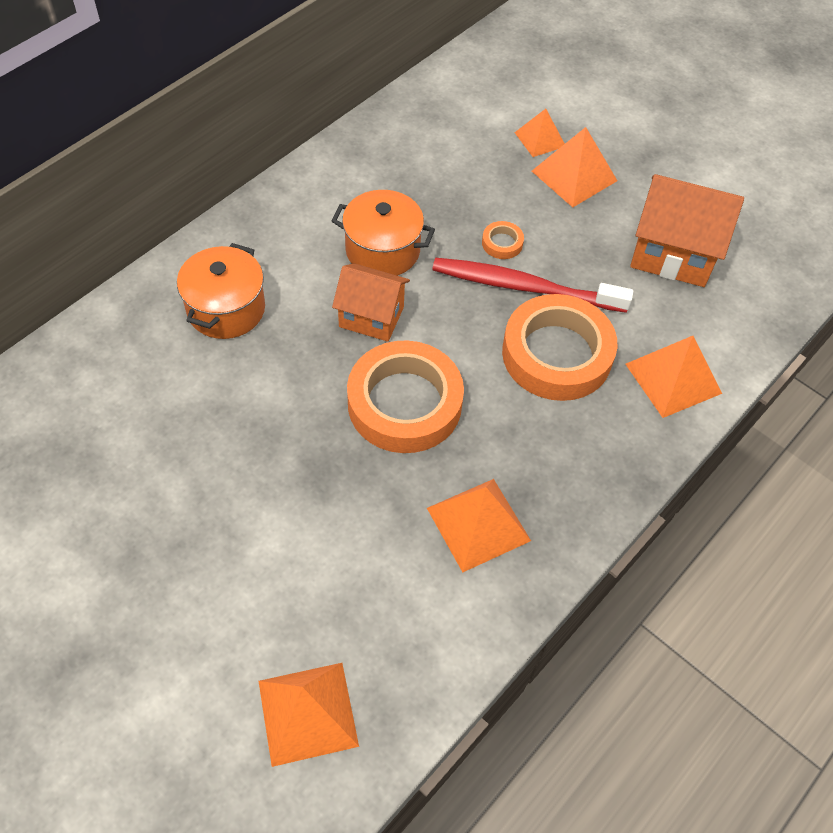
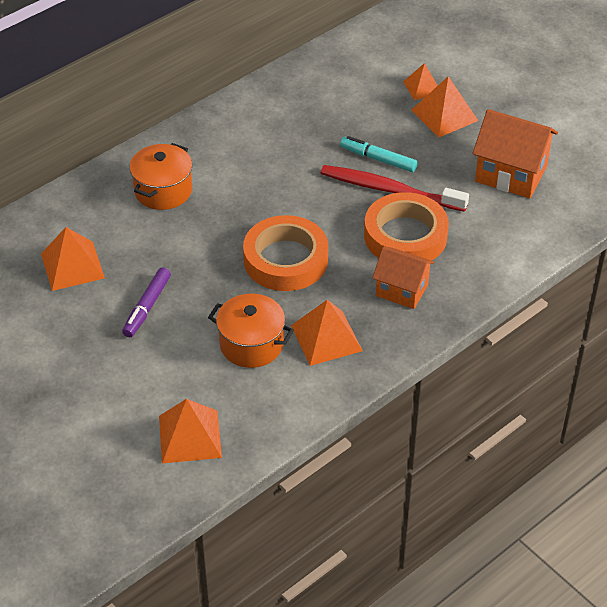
camera: 10 degrees right, 10 degrees down
(222, 495) = (147, 307): none -> purple marker
(371, 317) = (270, 202): orange house -> orange house (402, 290)
(382, 250) = (285, 159): orange pot -> orange pot (251, 344)
(502, 243) = (378, 159): orange tape -> turquoise marker
(673, 378) = (491, 257): orange pyramid -> orange pyramid (72, 266)

